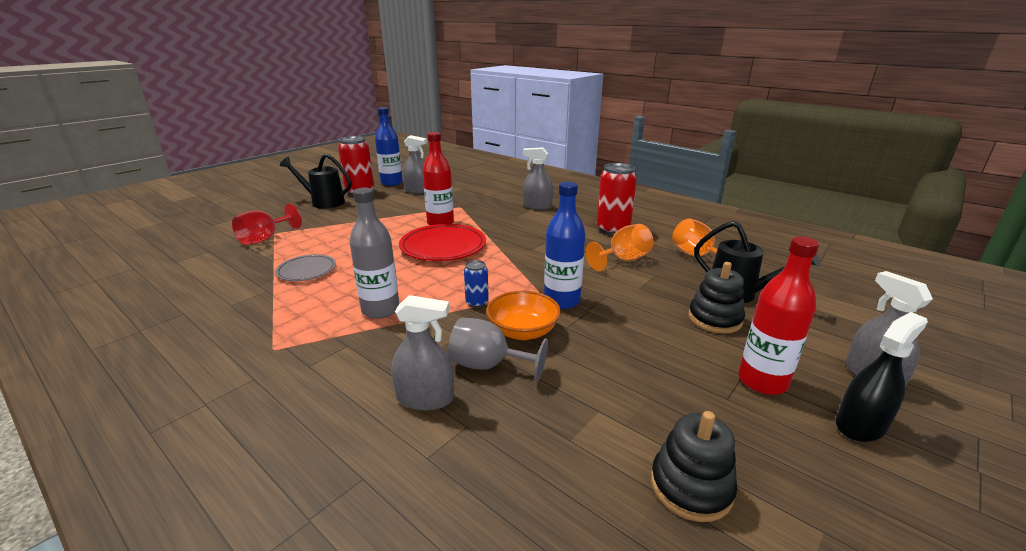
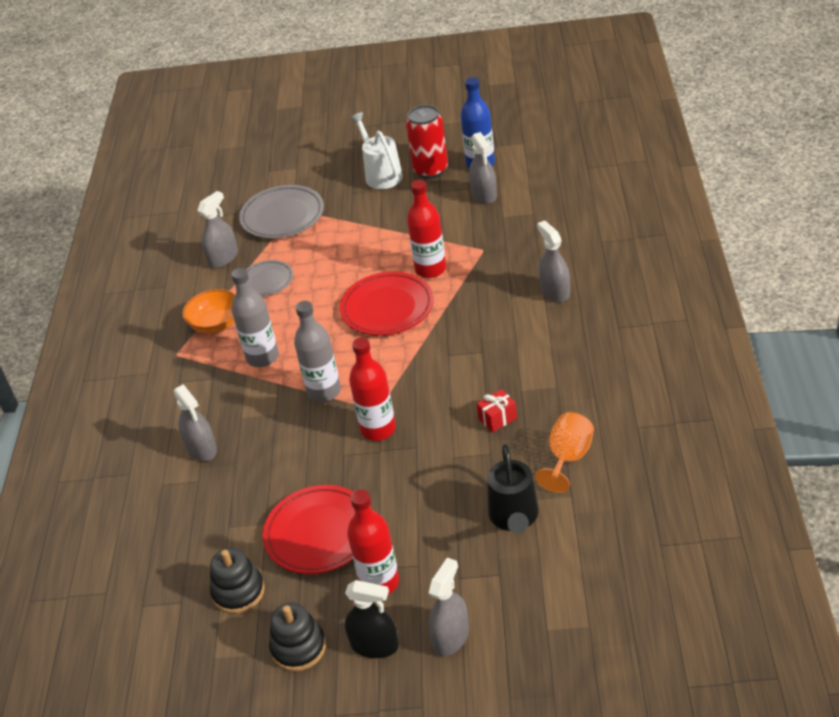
camera: 55 degrees right, 15 degrees up
(235, 275) = (223, 258): none -> grey spray bottle
(265, 239) = (282, 216): red goblet -> grey plate
(323, 202) = (381, 174): black watering can -> white watering can
(477, 303) = (324, 391): blue can -> grey bottle
(488, 365) = (258, 450): grey goblet -> none
(523, 331) = (313, 438): orange bowl -> orange bowl (216, 324)
(562, 301) = (378, 429): blue bottle -> red bottle
(613, 229) = (562, 374): red can -> none
(623, 260) = (497, 419): orange goblet -> red gift
(654, 384) = (319, 533): none -> red plate
(714, 319) = (447, 523): black stacking toy -> black stacking toy (298, 648)

